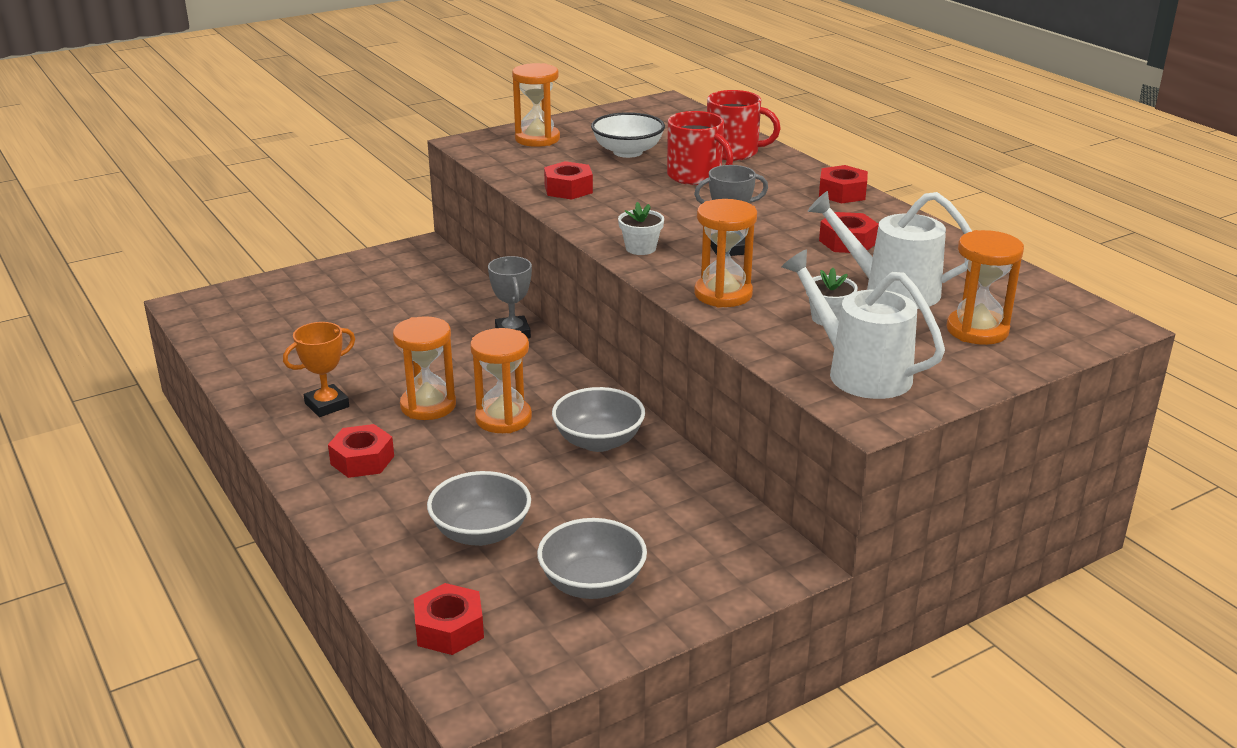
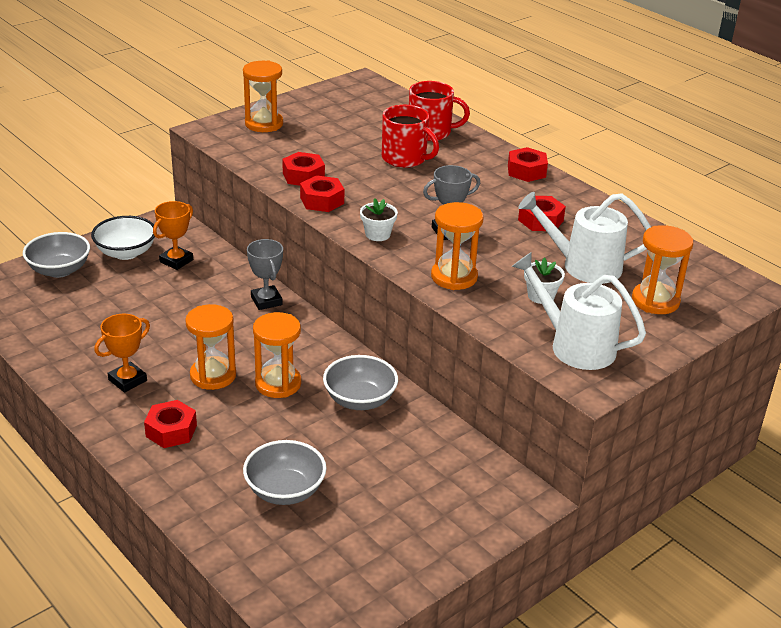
camera: 10 degrees left, 5 degrees up
(418, 288) = (176, 261): none -> orange trophy
(449, 629) = (280, 578): red nut -> red nut (322, 201)
(592, 584) = (383, 529): grey bowl -> grey bowl (59, 270)
(628, 152) = (343, 135): white bowl -> white bowl (126, 253)

